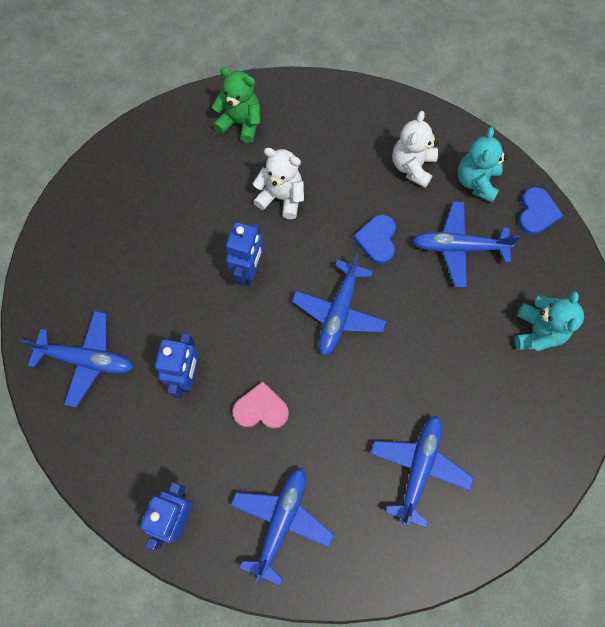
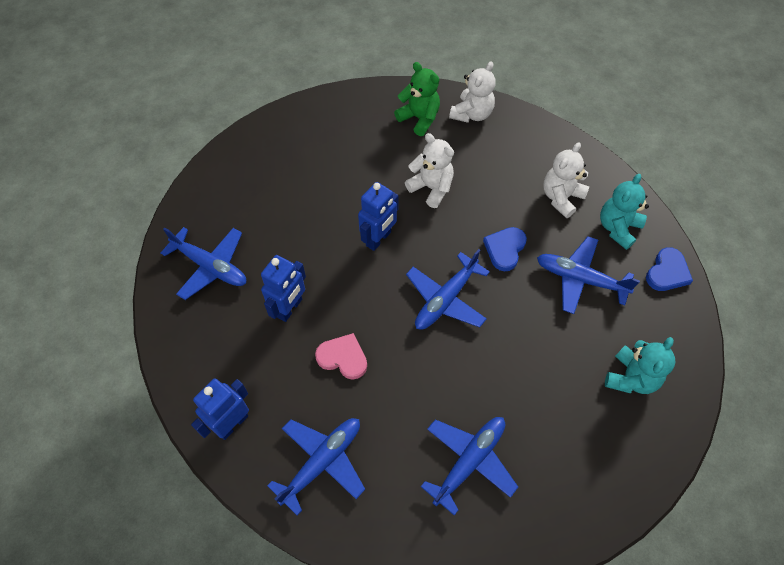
camera: 20 degrees right, 10 degrees down
(292, 101) = (472, 114): none -> white teddy bear

